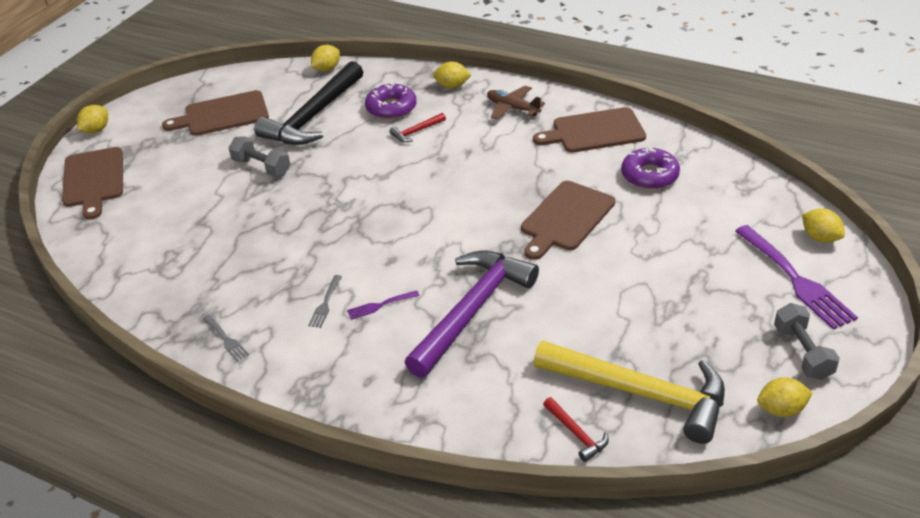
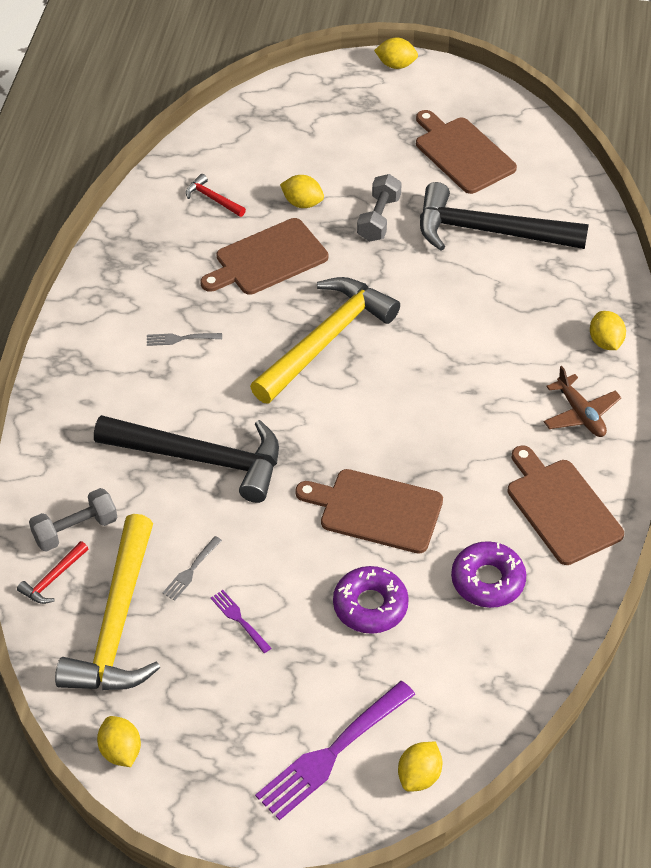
camera: 70 degrees right, 10 degrees up
(93, 180) = (313, 97): brown cutting board -> brown cutting board (267, 259)
(226, 339) = (114, 281): grey fork -> grey fork (191, 570)
(327, 69) = (593, 212): yellow lemon -> yellow lemon (302, 203)
(376, 216) = (326, 340): none -> yellow hammer
(380, 305) = (189, 382): purple fork -> purple fork (239, 619)
(391, 108) = (534, 296): purple donut -> purple donut (370, 605)
(416, 132) = (494, 332): red hammer -> red hammer (212, 199)
(472, 310) = (201, 458): purple hammer -> black hammer
(512, 108) = (580, 414): brown plane -> brown plane turned 135 degrees clockwise
(802, 352) = (210, 766): grey dumbbell -> grey dumbbell (75, 530)

